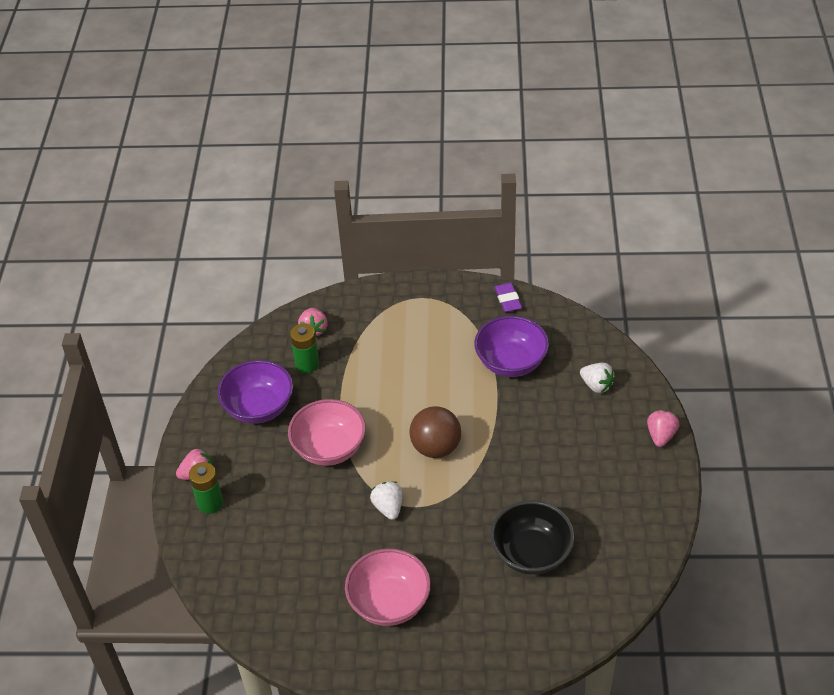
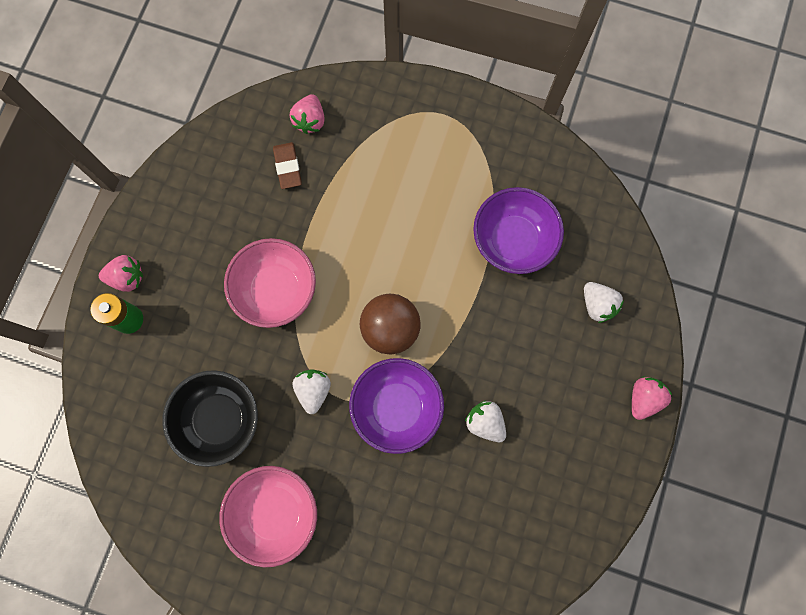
camera: 15 degrees right, 30 degrees up
(259, 408) = (218, 209): purple bowl -> purple bowl (397, 407)
(307, 364) = (288, 167): green battery -> brown eraser
(508, 299) = (541, 150): purple eraser -> none
(531, 553) = (445, 503): black bowl -> black bowl (219, 419)
(540, 488) = (485, 422): none -> white strawberry

